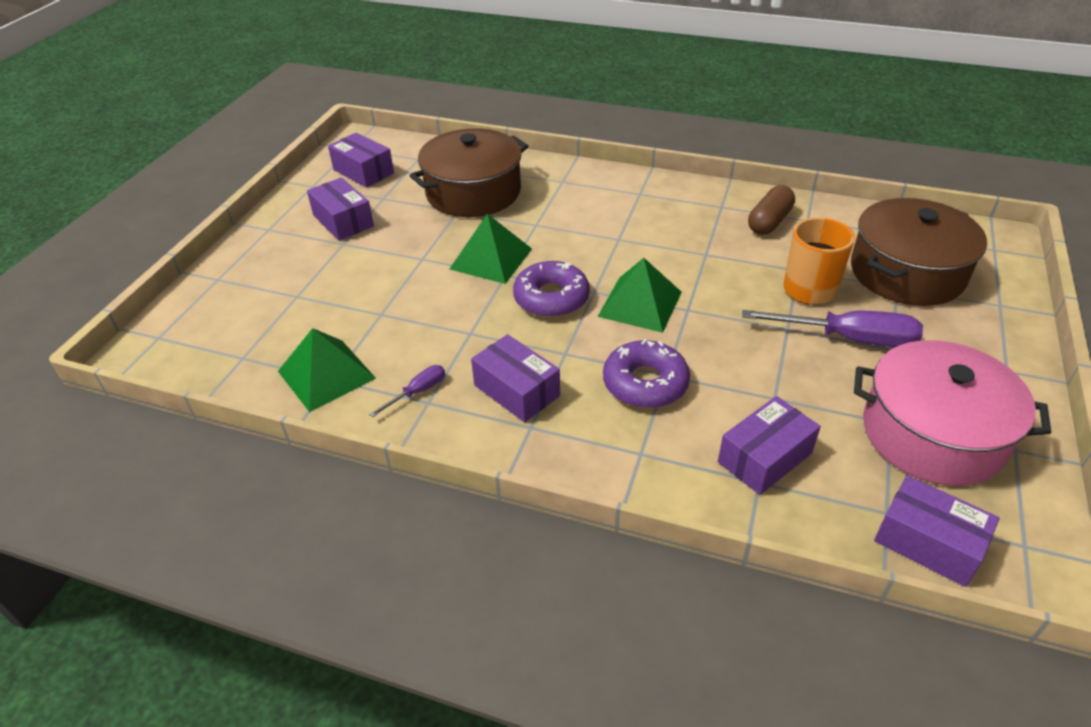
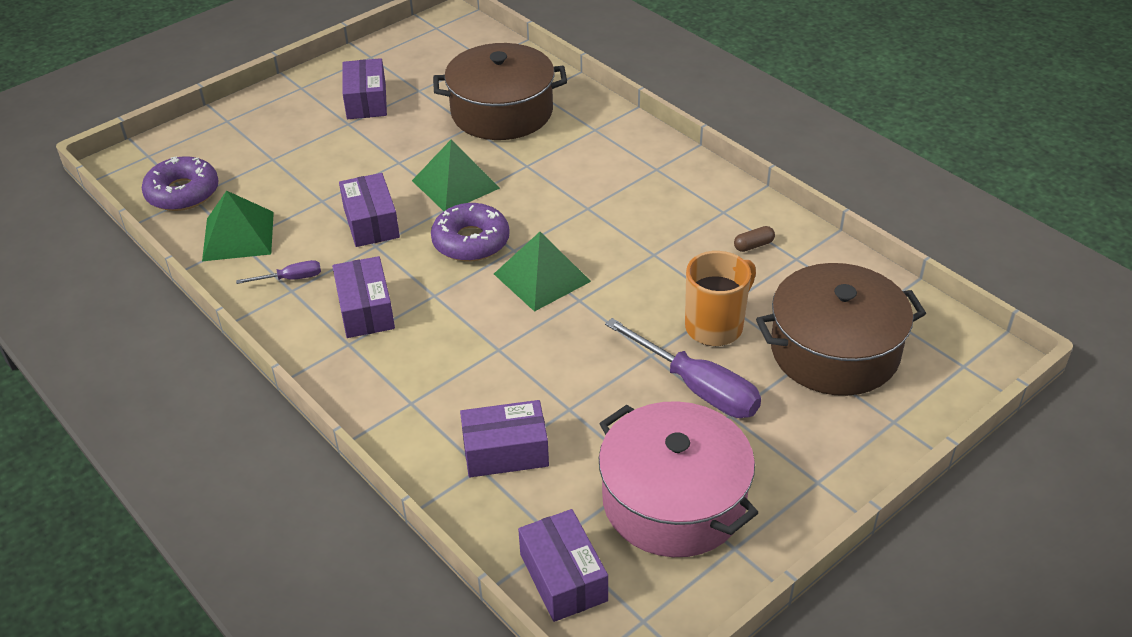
camera: 30 degrees right, 0 degrees up
(363, 171) = (425, 56): purple box -> purple box (371, 222)
(645, 383) = (473, 348): purple donut -> purple donut (182, 193)
(769, 222) = (753, 245): brown capsule -> brown capsule, size x0.54

